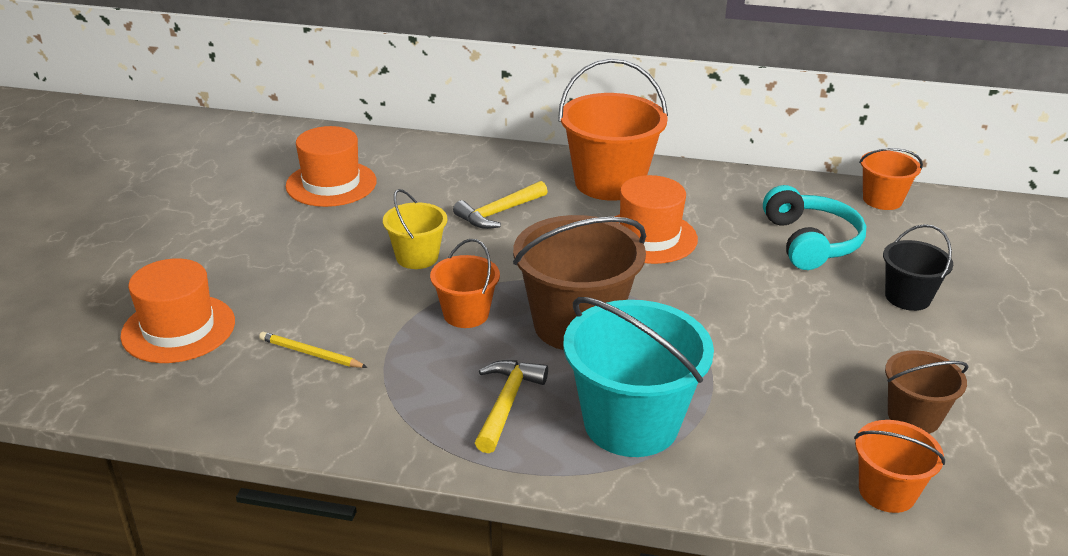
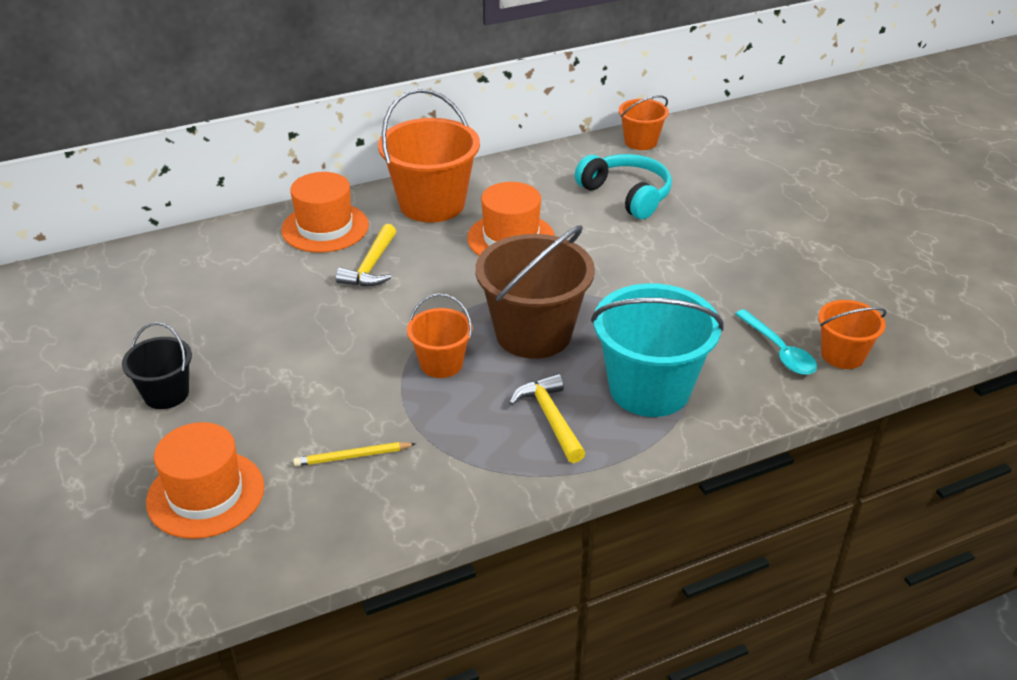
camera: 35 degrees left, 5 degrees up
(331, 184) = (188, 301): orange hat -> orange hat (325, 228)
(417, 257) = (346, 334): yellow bucket -> none
(814, 453) = (779, 351): none -> turquoise spoon
(907, 297) = (727, 211): black bucket -> black bucket (166, 394)
(913, 417) = (810, 296): brown bucket -> none

